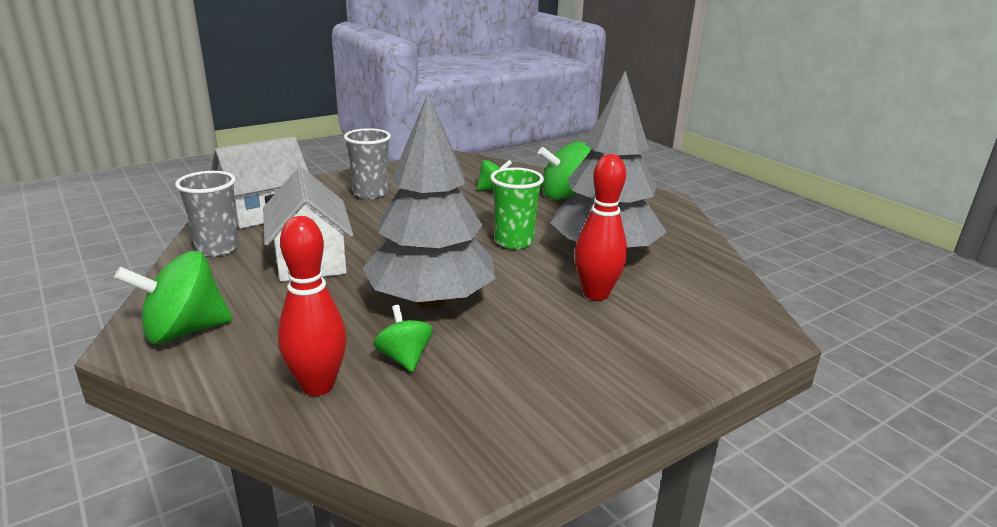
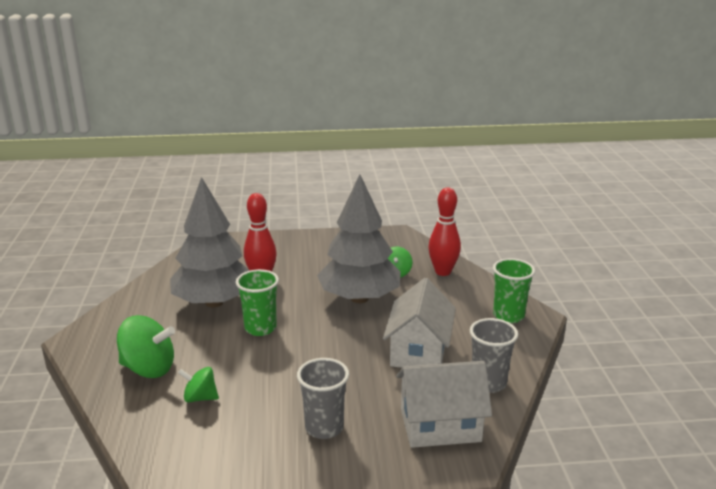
camera: 150 degrees left, 0 degrees up
(184, 331) = (508, 316): green spinning top -> green cup

